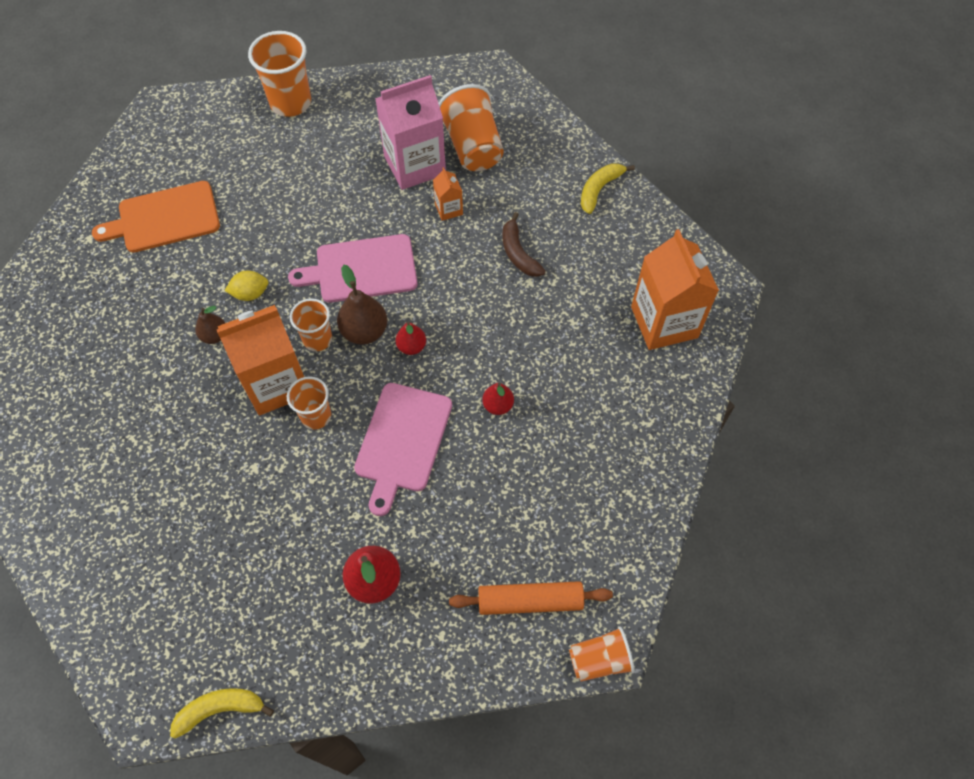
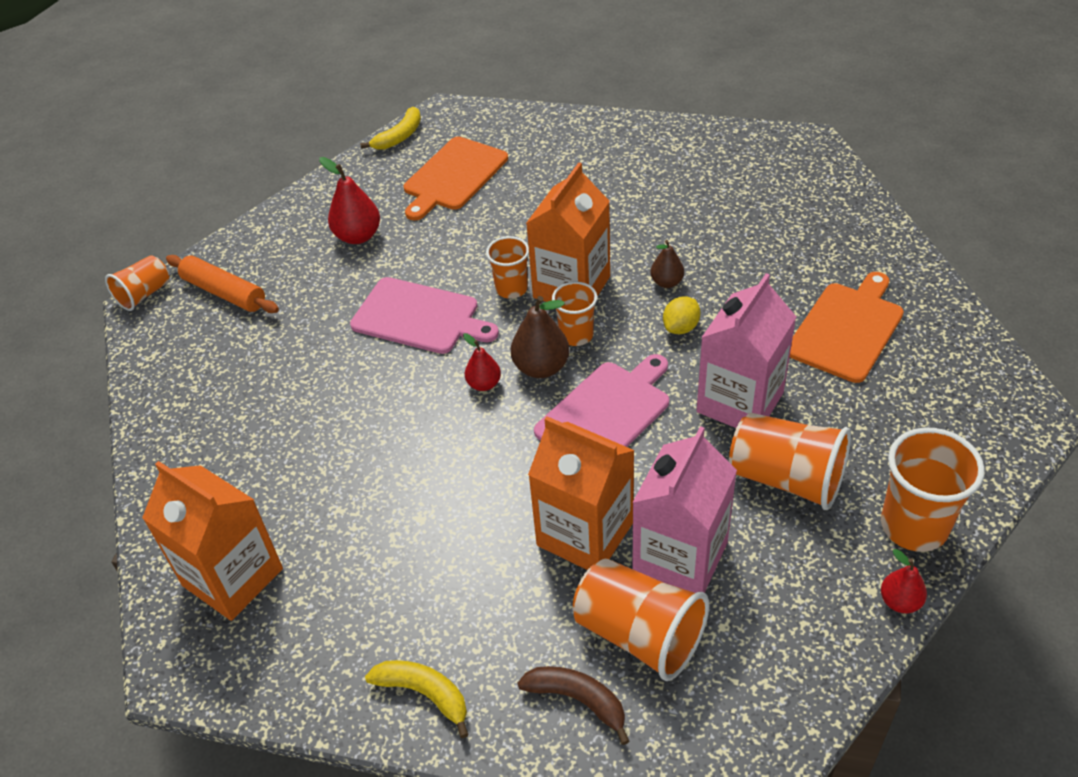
camera: 145 degrees right, 15 degrees down
(232, 594) = (453, 176): none -> orange cutting board
(283, 220) = (740, 402): none -> pink carton
(316, 164) = (786, 478): none -> orange cup
(402, 441) = (420, 317): pink cutting board -> pink cutting board turned 135 degrees clockwise
(448, 209) = (585, 534): orange carton -> orange carton, size x2.20
(498, 405) = (357, 392): red pear -> red pear (900, 602)
(518, 253) = (459, 540): brown banana -> brown banana (578, 700)
(530, 601) = (224, 292): orange rolling pin -> orange rolling pin turned 75 degrees clockwise
(599, 189) = (424, 694): yellow banana -> yellow banana turned 60 degrees counterclockwise

